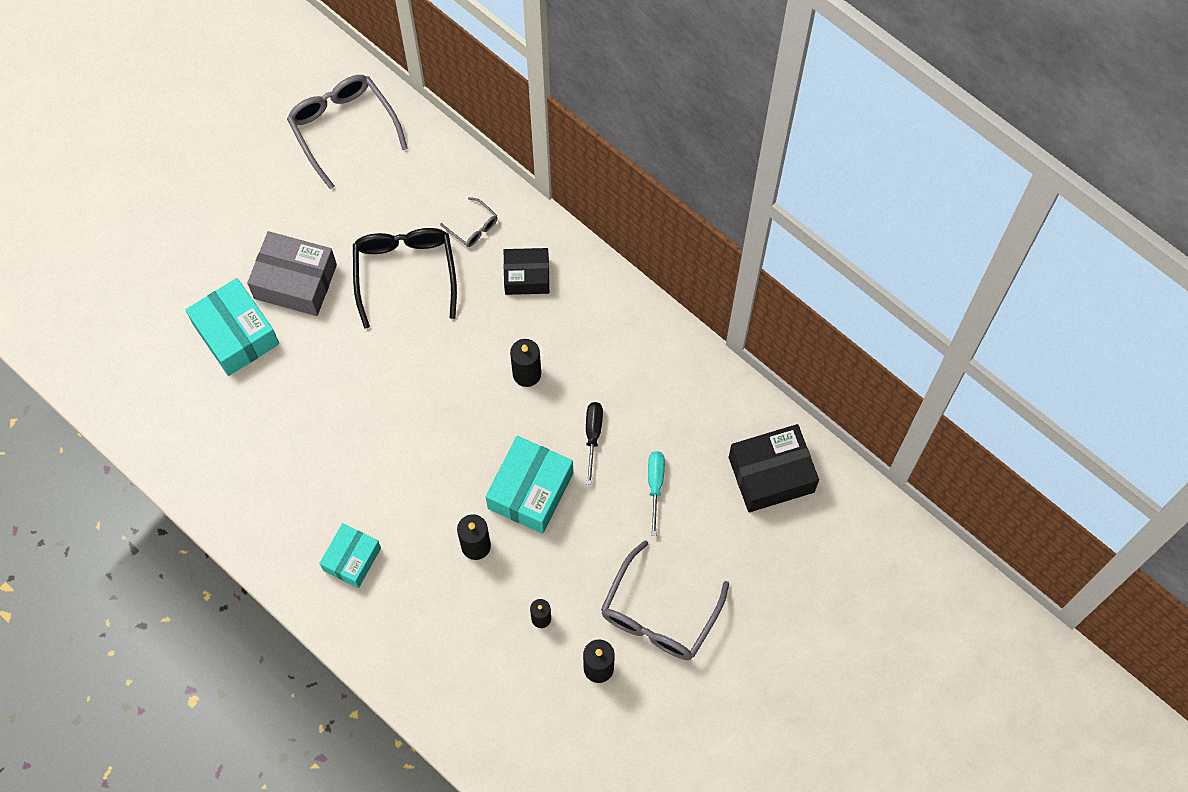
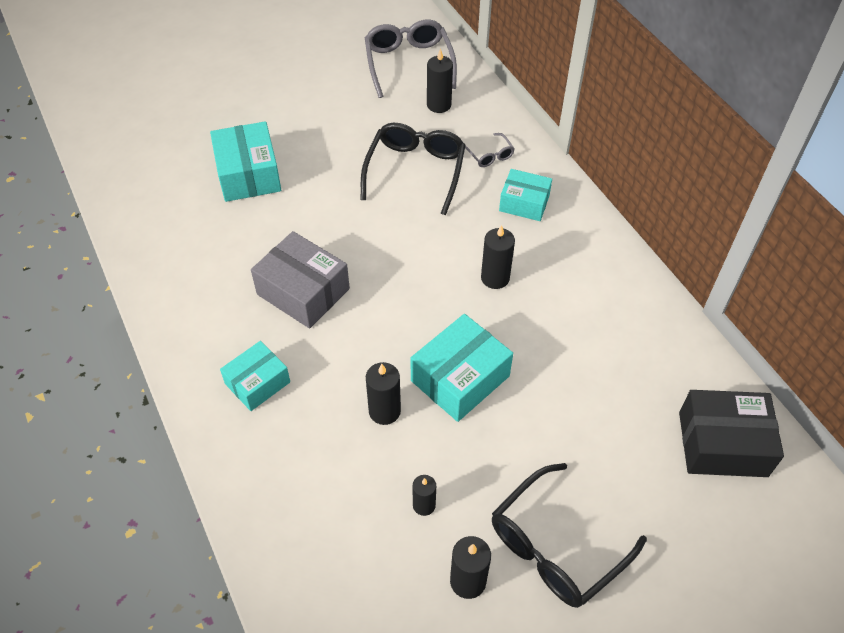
camera: 20 degrees right, 15 degrees down
(295, 281) = (318, 151): grey box -> grey box (303, 291)
(397, 177) = (439, 105): none -> black candle
(527, 276) = (524, 203): black box -> turquoise box
(593, 436) = (541, 349): black screwdriver -> none
(655, 485) = (591, 414): turquoise screwdriver -> none
(658, 615) = (555, 547): grey glasses -> black glasses

